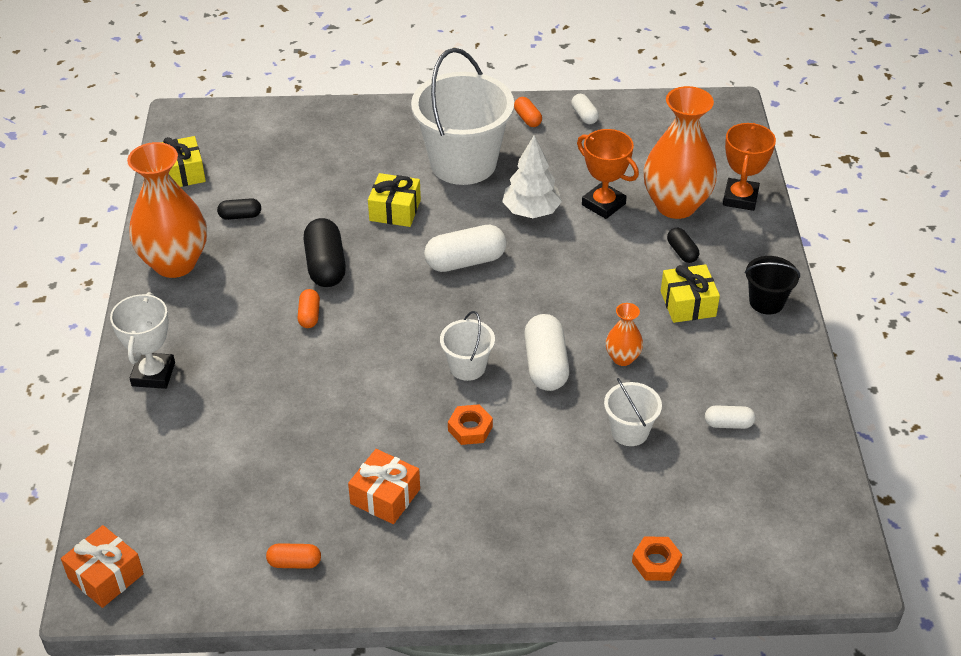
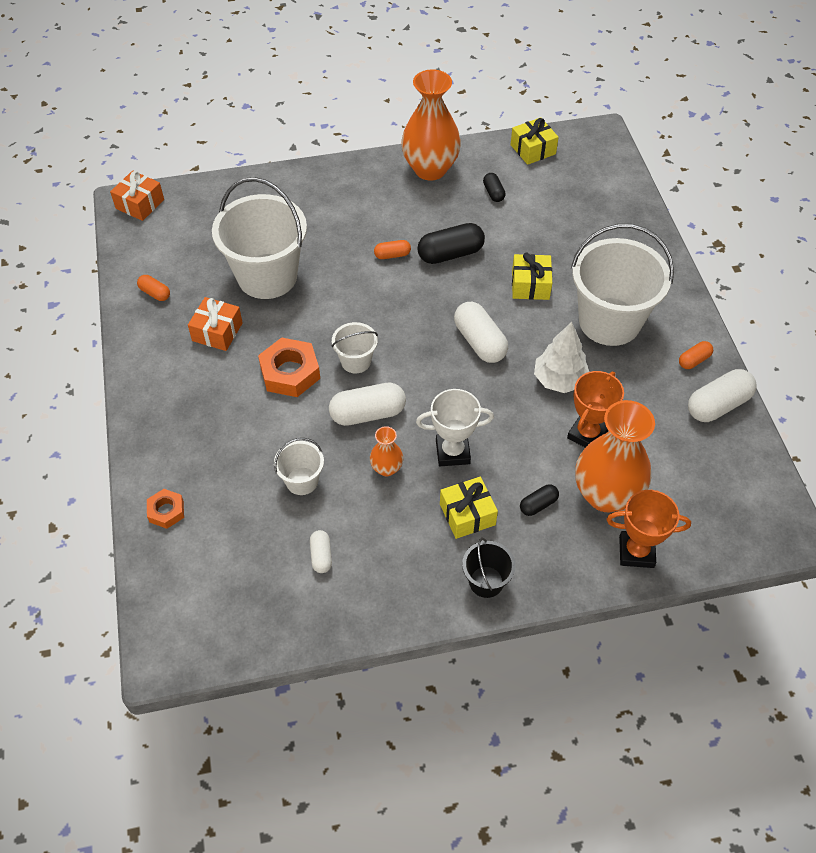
camera: 80 degrees right, 10 degrees up
(153, 374) = (315, 184): white trophy -> white trophy (452, 452)
(294, 562) = (155, 293): orange capsule -> orange capsule turned 45 degrees counterclockwise
(304, 438) = (267, 276): none -> white bucket
(470, 428) = (290, 372): orange nut -> orange nut, size x1.73
(584, 116) = (717, 405): white capsule -> white capsule, size x1.86

